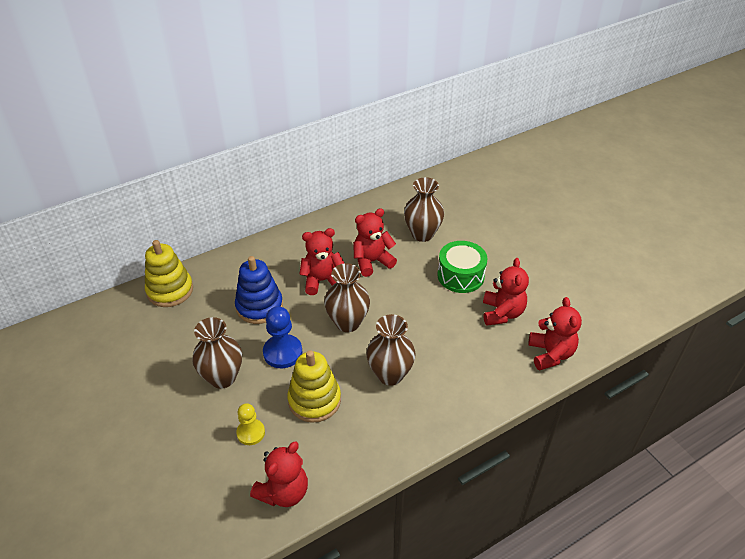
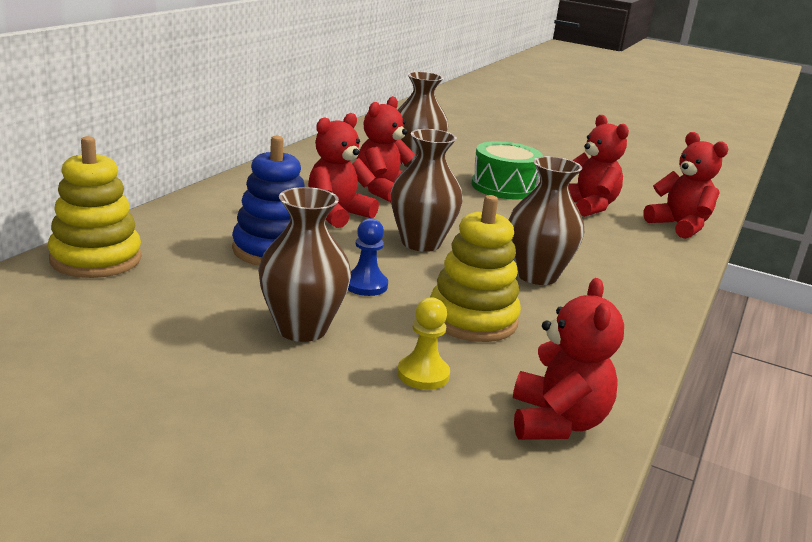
camera: 35 degrees left, 20 degrees down
(282, 352) = (365, 285): blue pawn -> blue pawn, size x0.65

